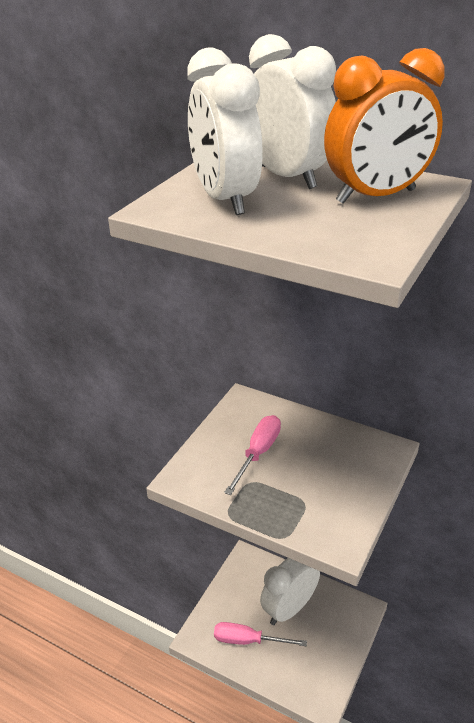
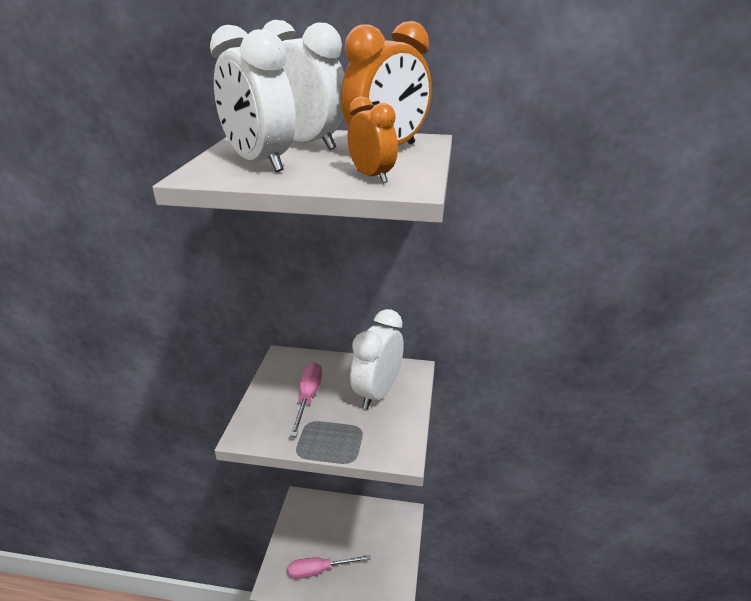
camera: 20 degrees left, 5 degrees down
(289, 608) = (347, 532): white clock -> white clock (377, 392)
(337, 237) = (372, 177): none -> orange clock

